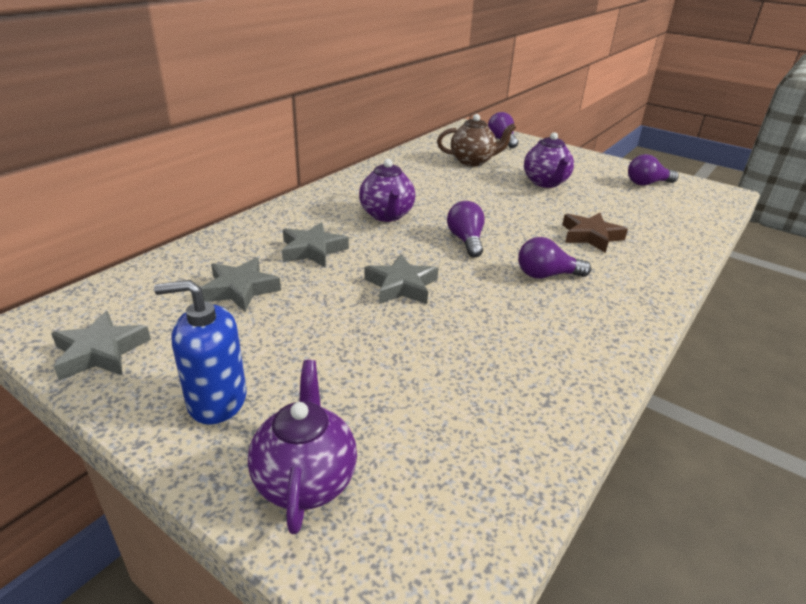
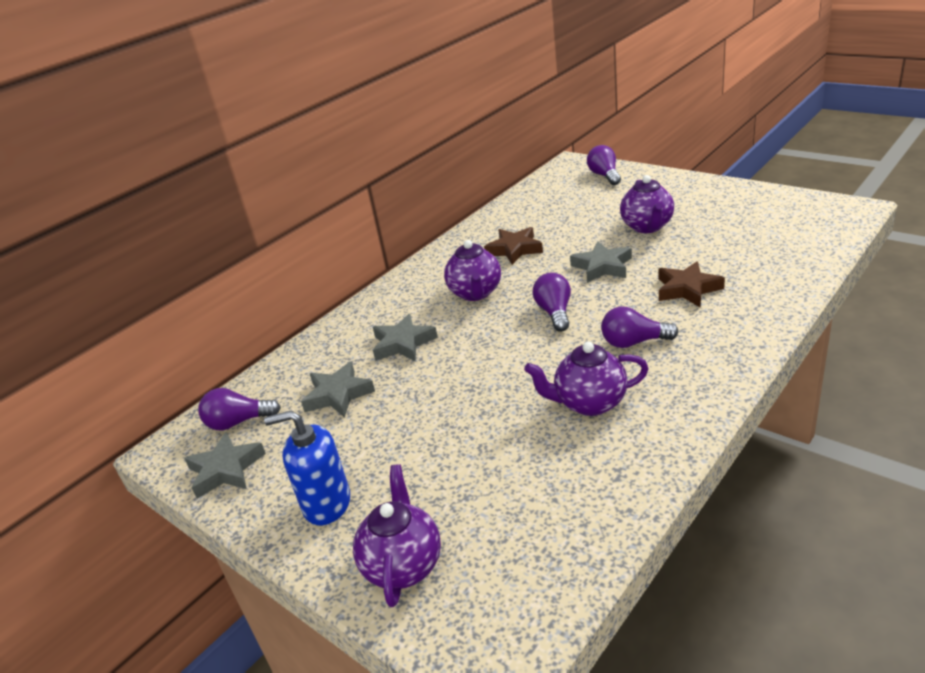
camera: 10 degrees right, 0 degrees up
(401, 286) = (488, 372): grey star -> grey star (602, 267)
(423, 185) = (514, 249): none -> brown star
(473, 161) = (569, 210): brown teapot -> none
(508, 325) = (589, 403): none -> purple teapot
(647, 183) = (763, 210): purple light bulb -> purple light bulb (238, 422)

